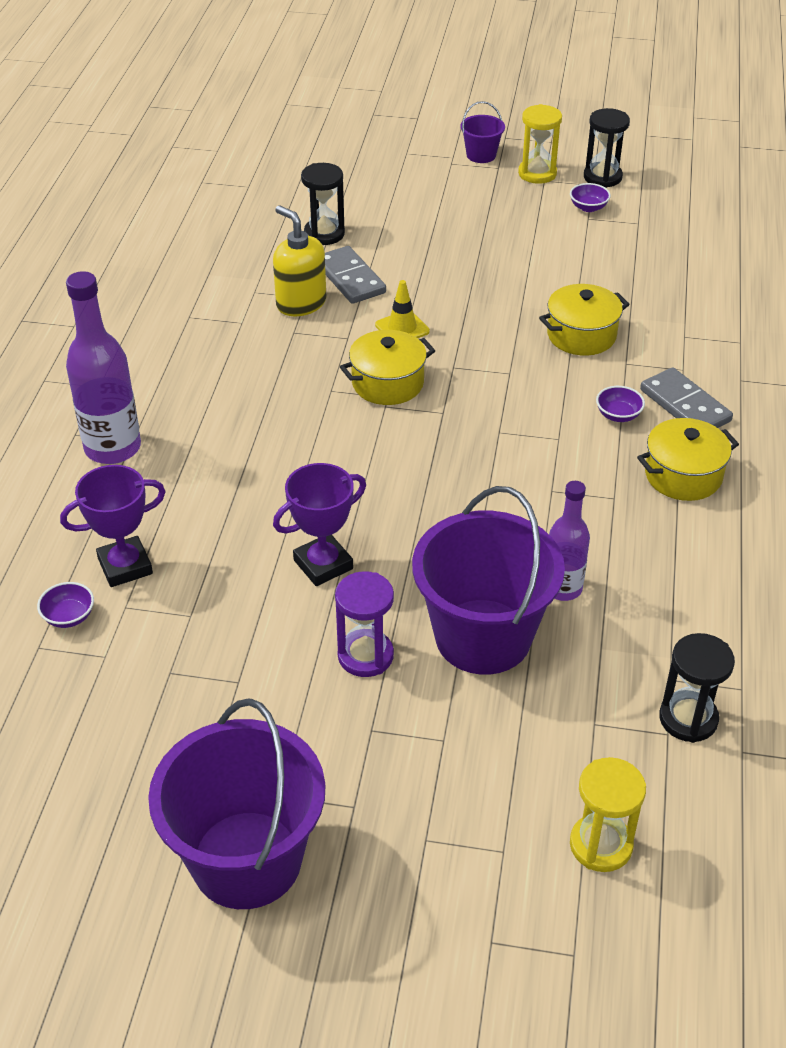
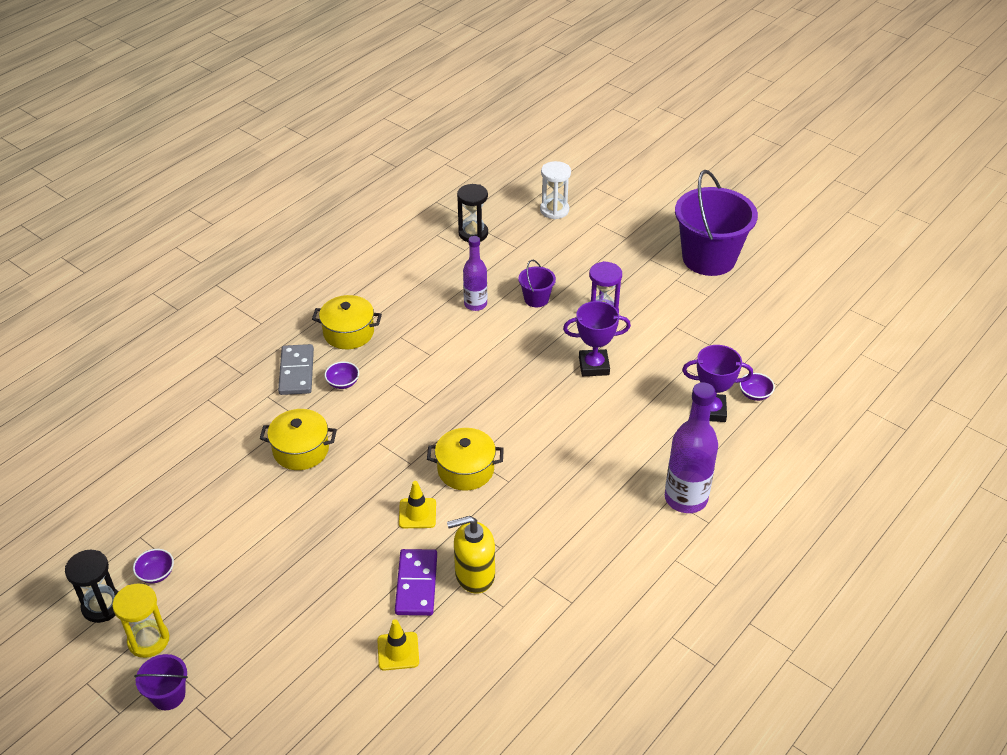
camera: 150 degrees left, 0 degrees up
(301, 303) = (474, 575): yellow soap dispenser -> yellow soap dispenser turned 90 degrees clockwise
(324, 234) = (398, 651): black hourglass -> yellow traffic cone
(350, 278) = (416, 584): grey domino -> purple domino
(483, 637) = (536, 299): purple bucket -> purple bucket, size x0.45
(601, 845) = (554, 210): yellow hourglass -> white hourglass

